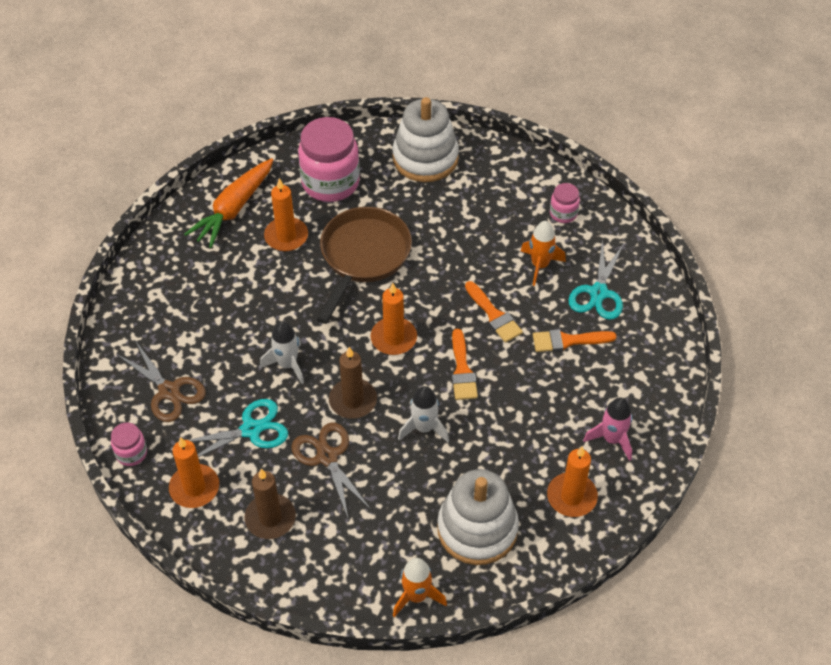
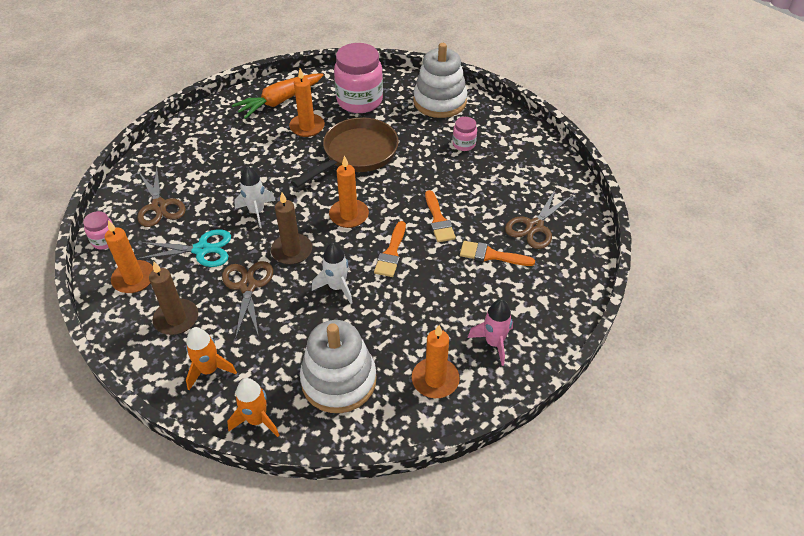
camera: 20 degrees right, 5 degrees down
(540, 265) = (494, 194): orange rocket -> orange rocket (209, 370)
(563, 213) = (531, 163): pink jar -> pink jar (464, 144)
(598, 293) = (534, 226): turquoise scissors -> brown scissors

